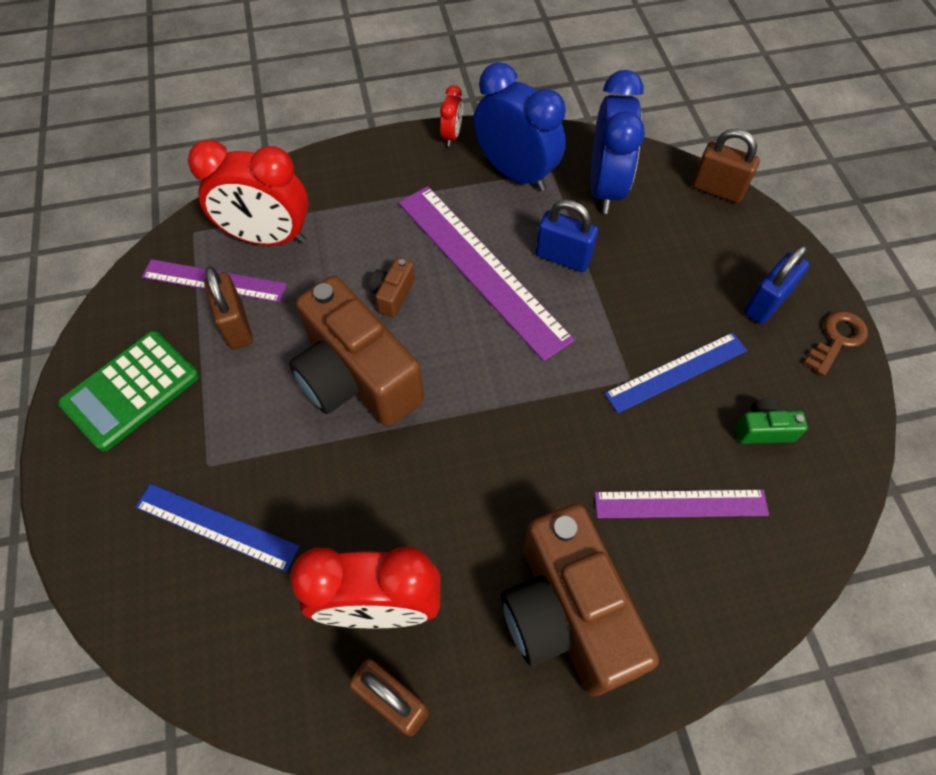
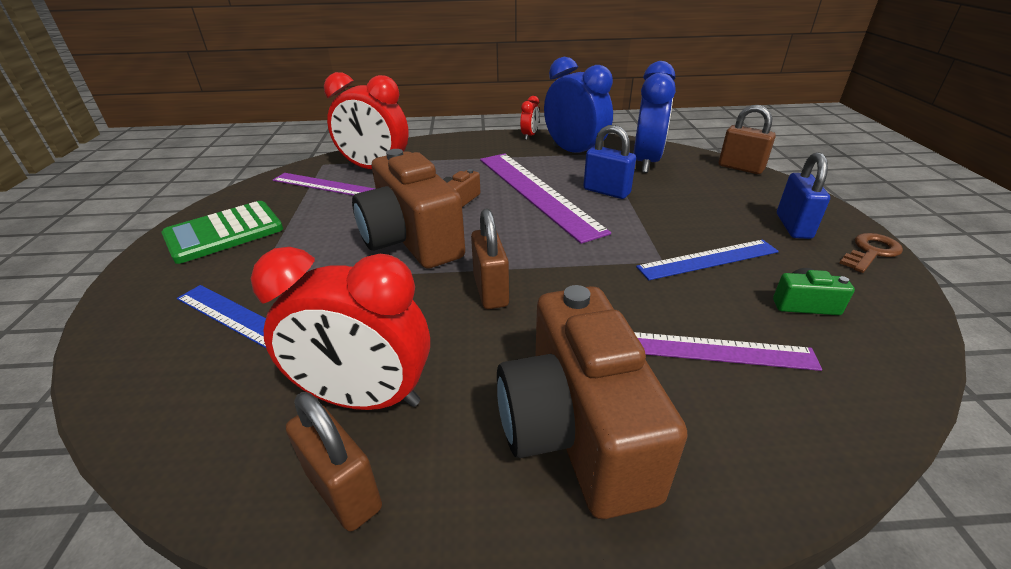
camera: 10 degrees right, 25 degrees down
(236, 325) = (328, 207): brown padlock -> brown padlock (490, 291)
(766, 303) = (793, 226): blue padlock -> blue padlock turned 45 degrees counterclockwise

